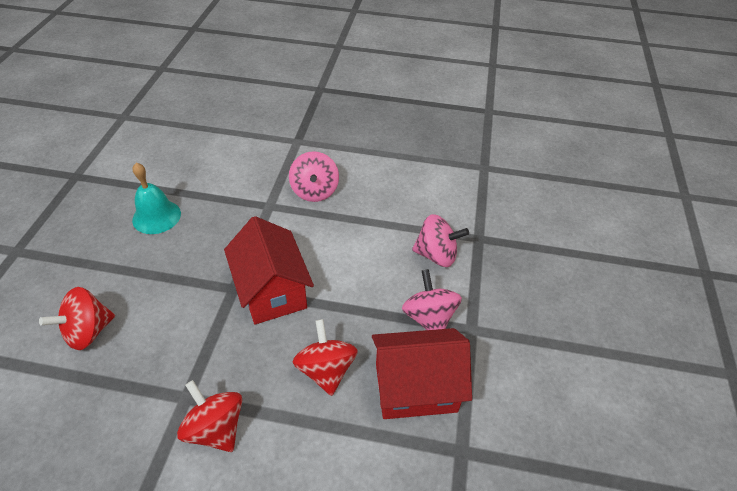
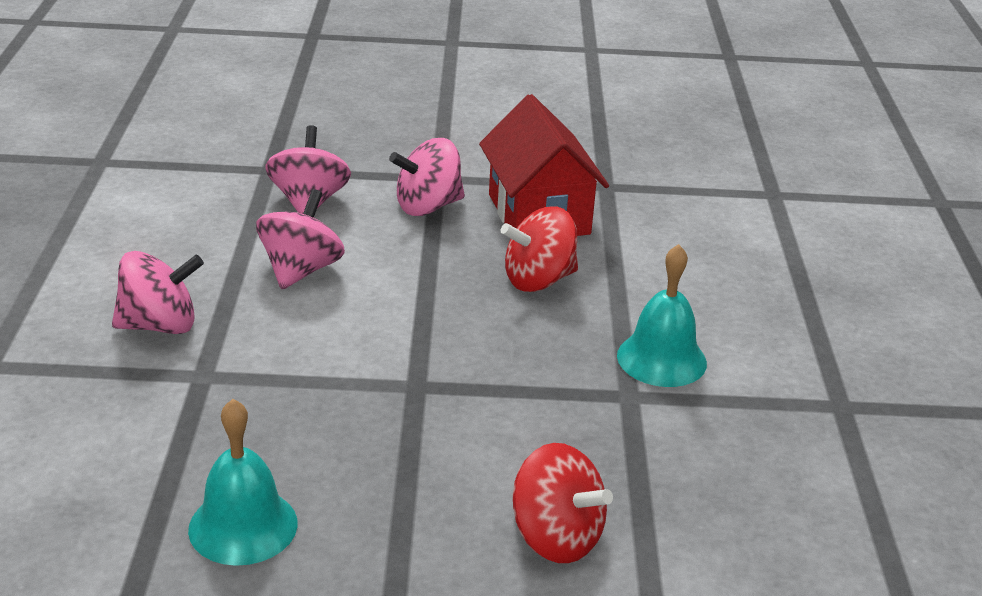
camera: 100 degrees left, 15 degrees down
(216, 428) = (661, 359): red spinning top -> turquoise bell
(272, 291) = (412, 343): red house -> none
(357, 246) = (301, 270): none -> pink spinning top

